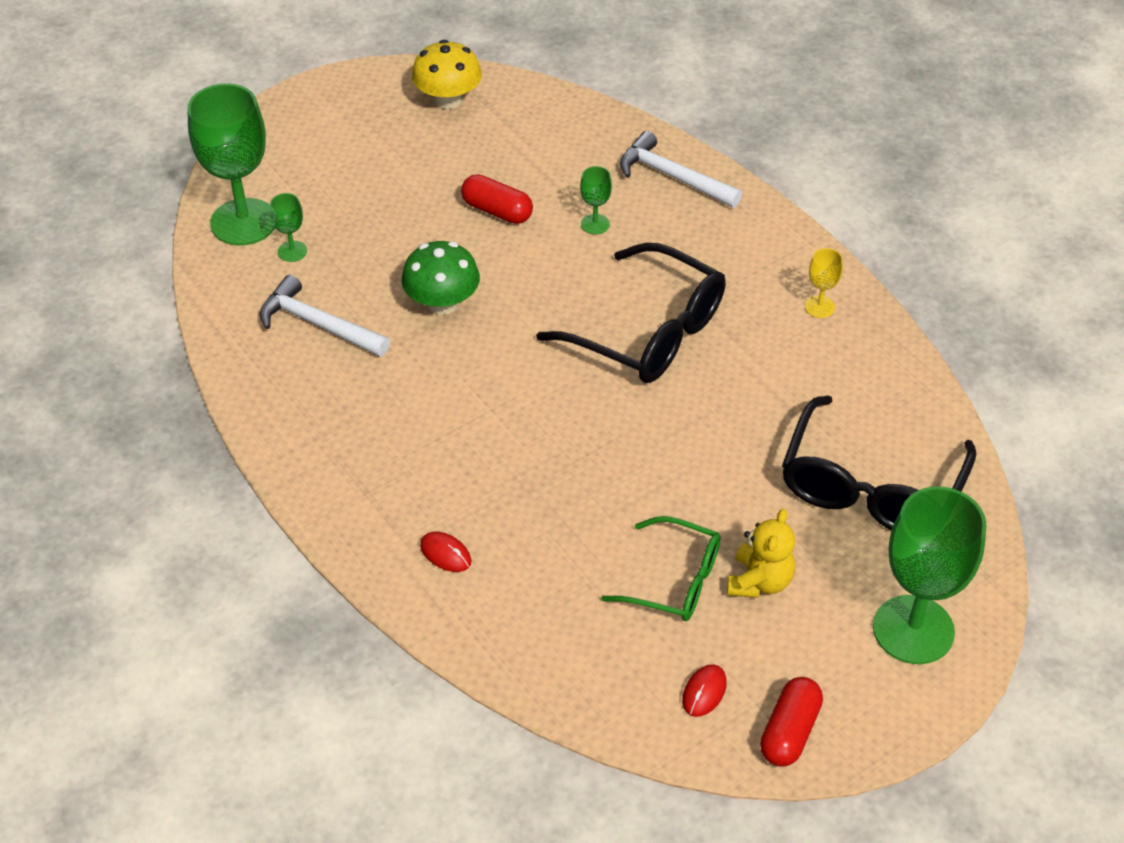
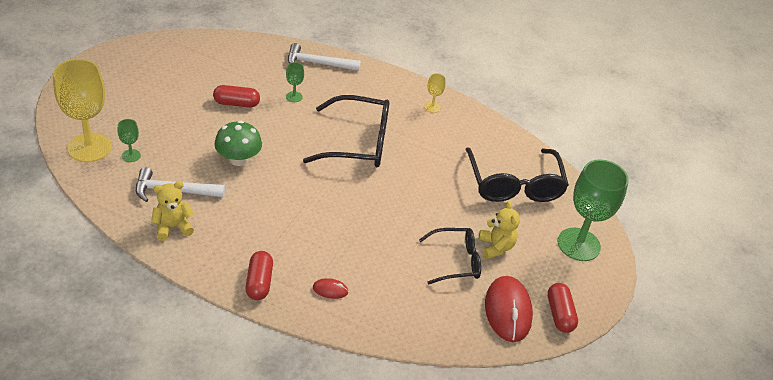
camera: 35 degrees left, 5 degrees down
(243, 222) = (89, 147): green goblet -> yellow goblet
(283, 379) = (173, 227): none -> yellow teddy bear
(350, 505) = (259, 282): none -> red capsule
(448, 99) = (169, 53): yellow mushroom -> none
(675, 581) = (456, 261): green glasses -> black glasses
(704, 692) = (508, 311): red mouse -> red mouse, size x2.19

